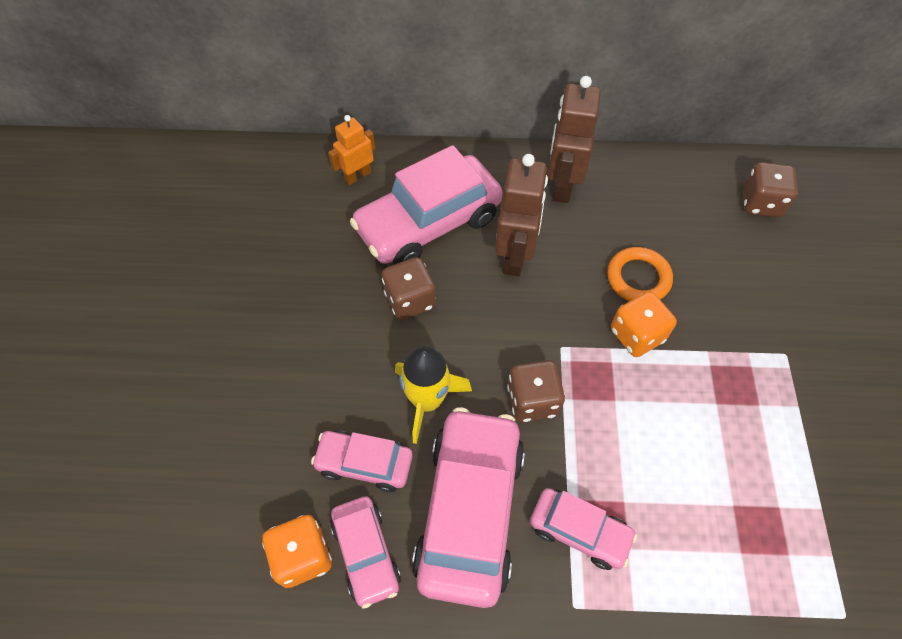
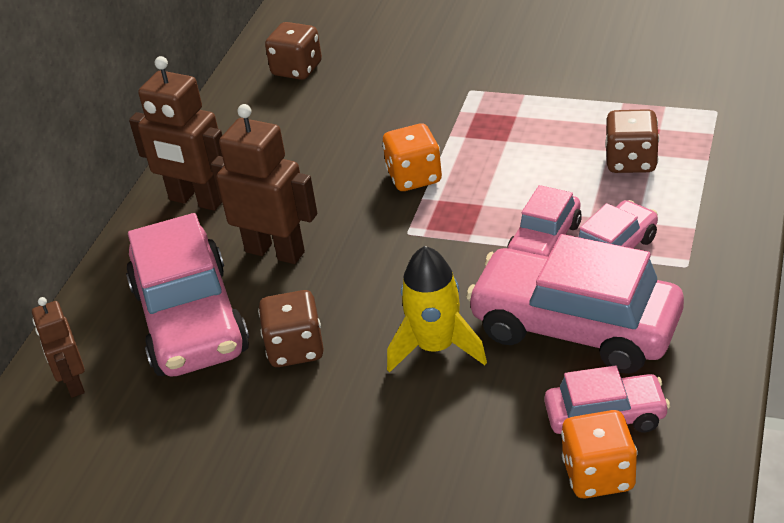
camera: 70 degrees left, 20 degrees down
(357, 176) = (73, 383): orange robot -> brown robot
(364, 464) = (499, 410): pink car -> pink car (544, 241)
(532, 400) = (463, 263): brown dice -> brown dice (631, 161)
(638, 278) = (347, 164): orange ring -> none

